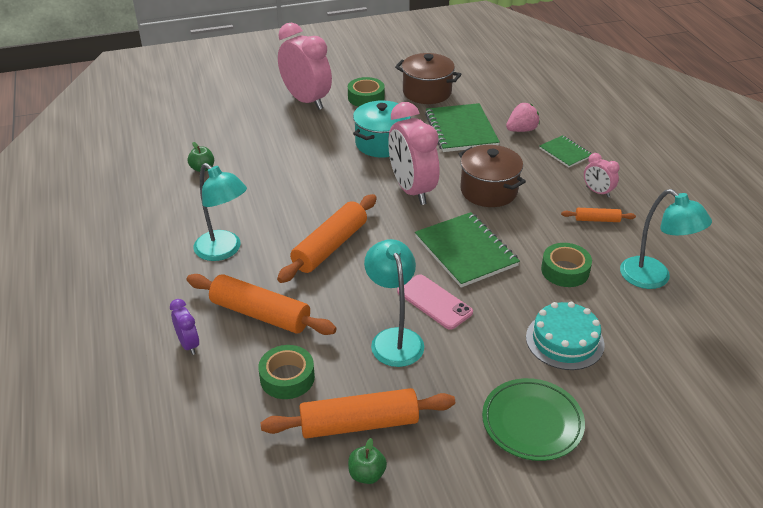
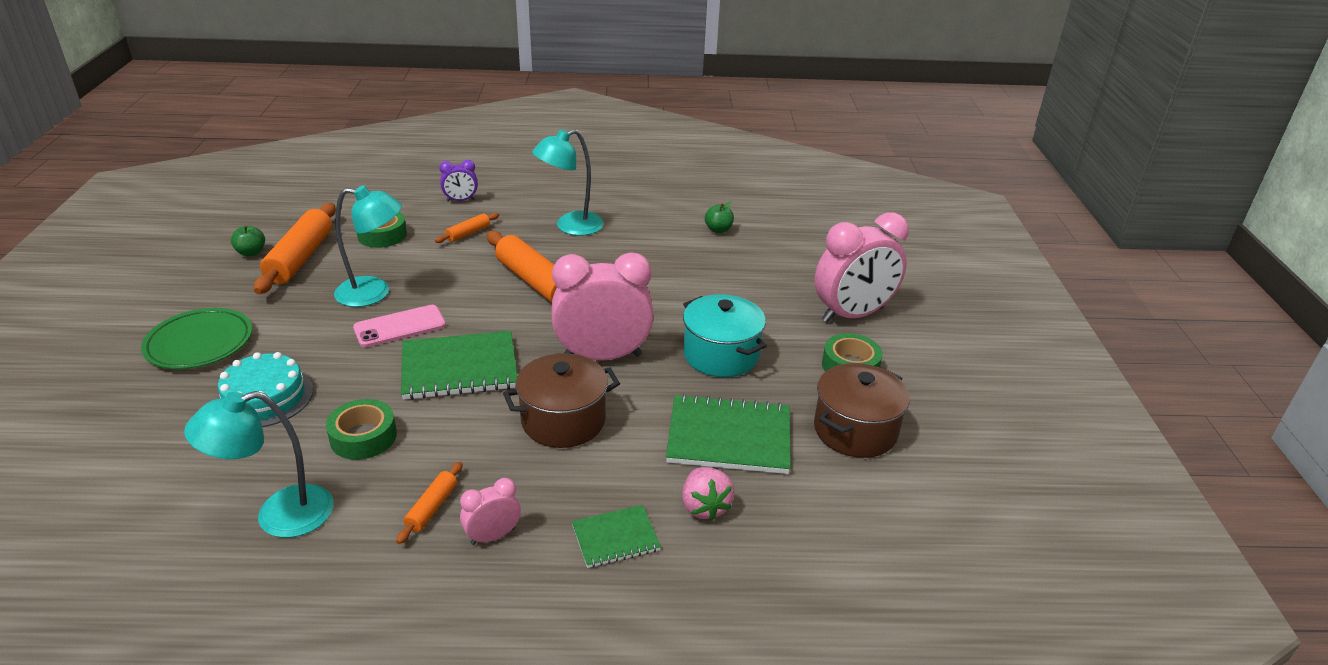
camera: 105 degrees right, 5 degrees down
(260, 314) = (468, 233): orange rolling pin -> orange rolling pin, size x0.49

